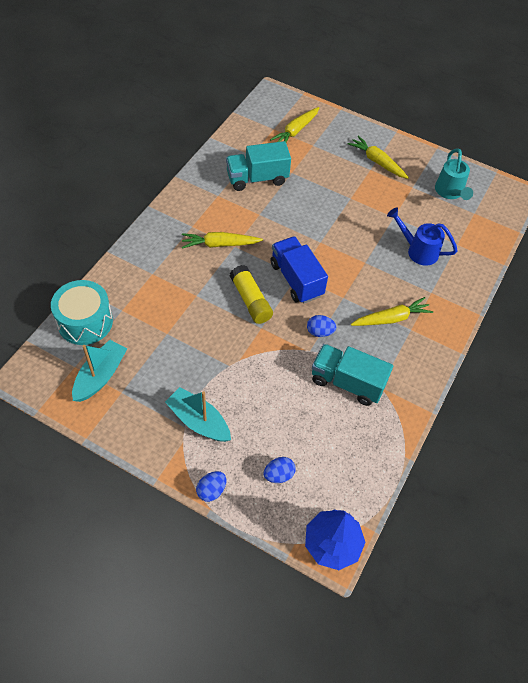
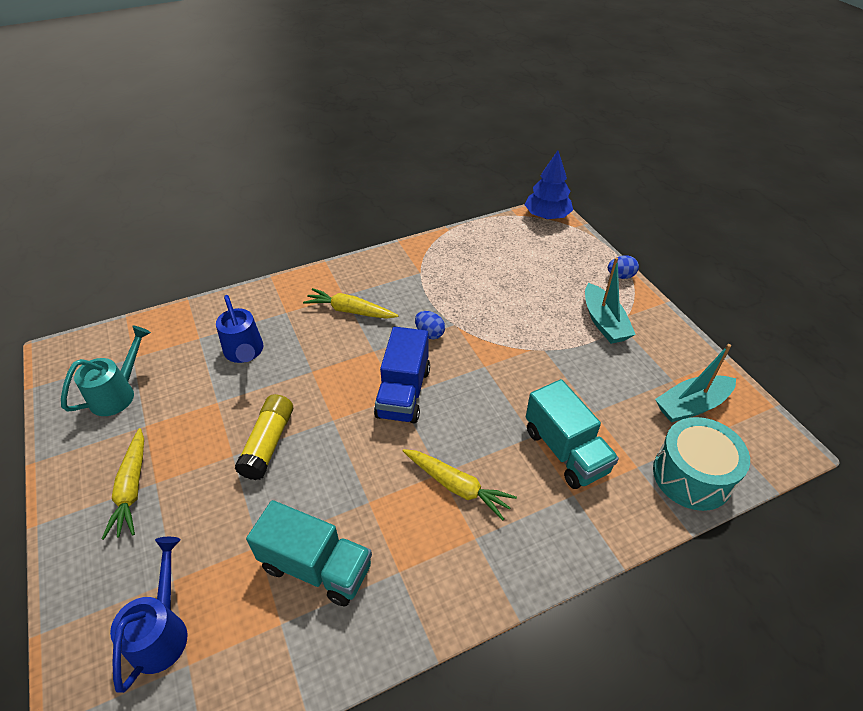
camera: 140 degrees left, 10 degrees down
(251, 300) = (473, 397): yellow glue stick -> yellow glue stick (268, 443)
(278, 475) = (557, 261): blue egg -> none
(296, 131) = (162, 631): yellow carrot -> blue watering can
(347, 382) = (444, 287): turquoise truck -> turquoise truck (565, 451)

